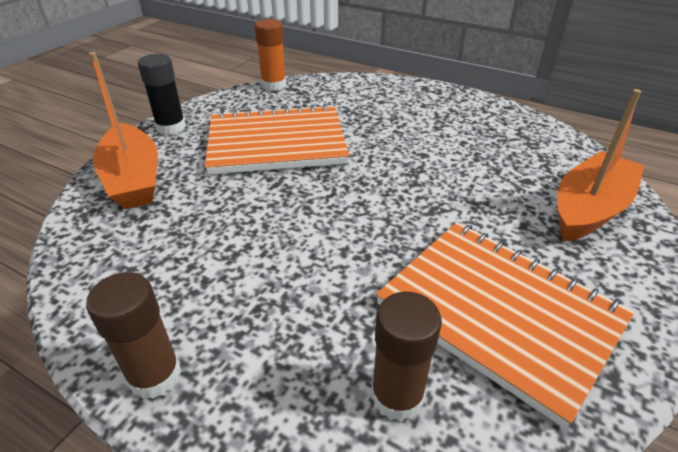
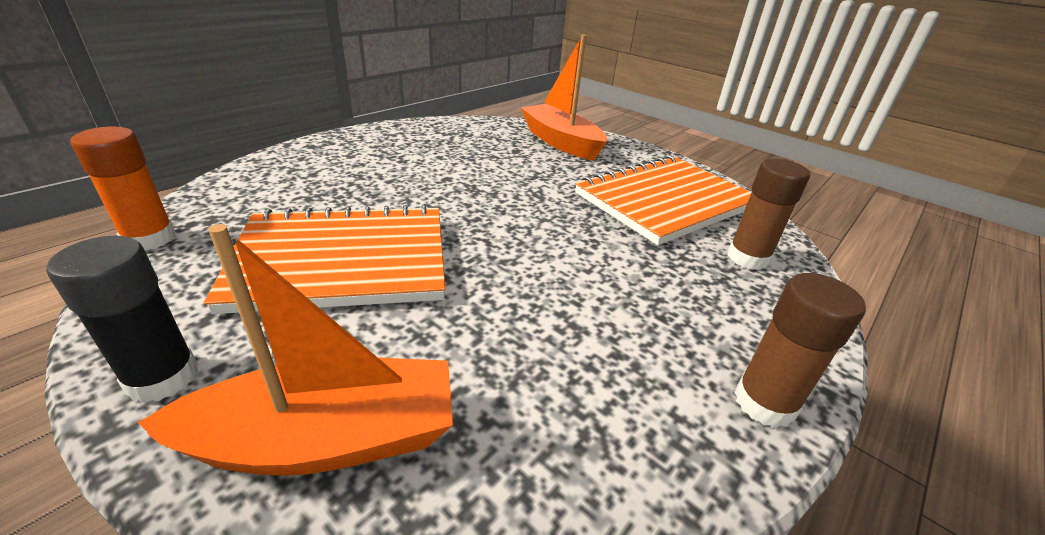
camera: 80 degrees left, 5 degrees down
(276, 143) = (343, 261): orange notebook -> orange notebook turned 75 degrees clockwise

